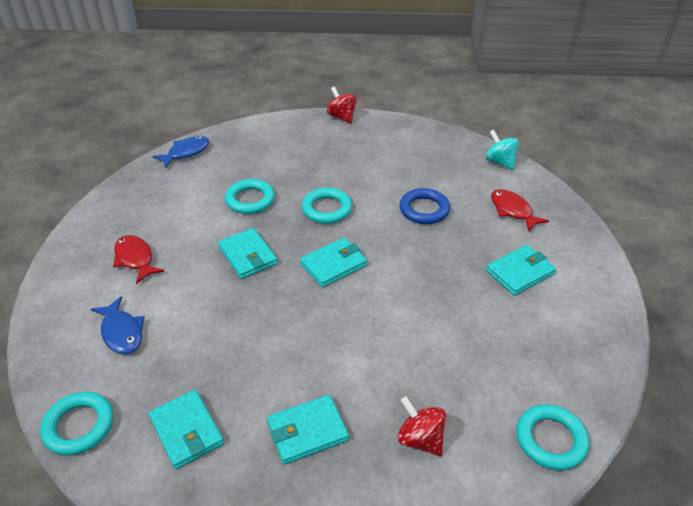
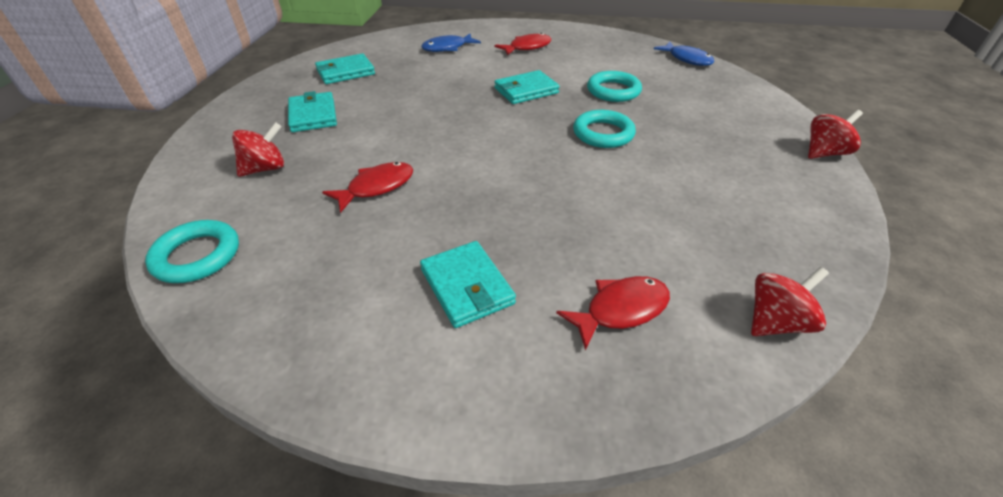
camera: 95 degrees right, 0 degrees up
(79, 426) = (371, 42): turquoise ring -> none
(333, 265) = (507, 134): turquoise wallet -> none
(424, 209) = (611, 208): blue ring -> none
(430, 340) = (376, 187): none -> red fish
(499, 162) = (775, 322): turquoise spinning top -> red spinning top

